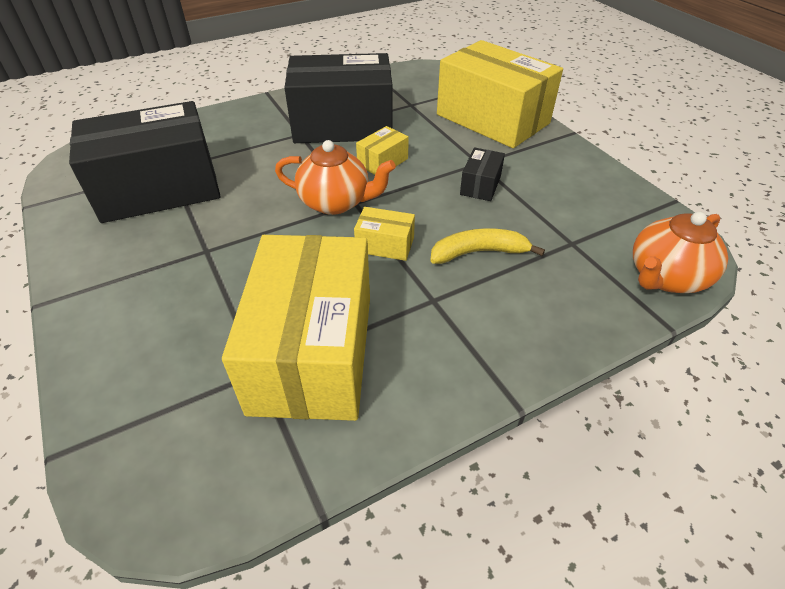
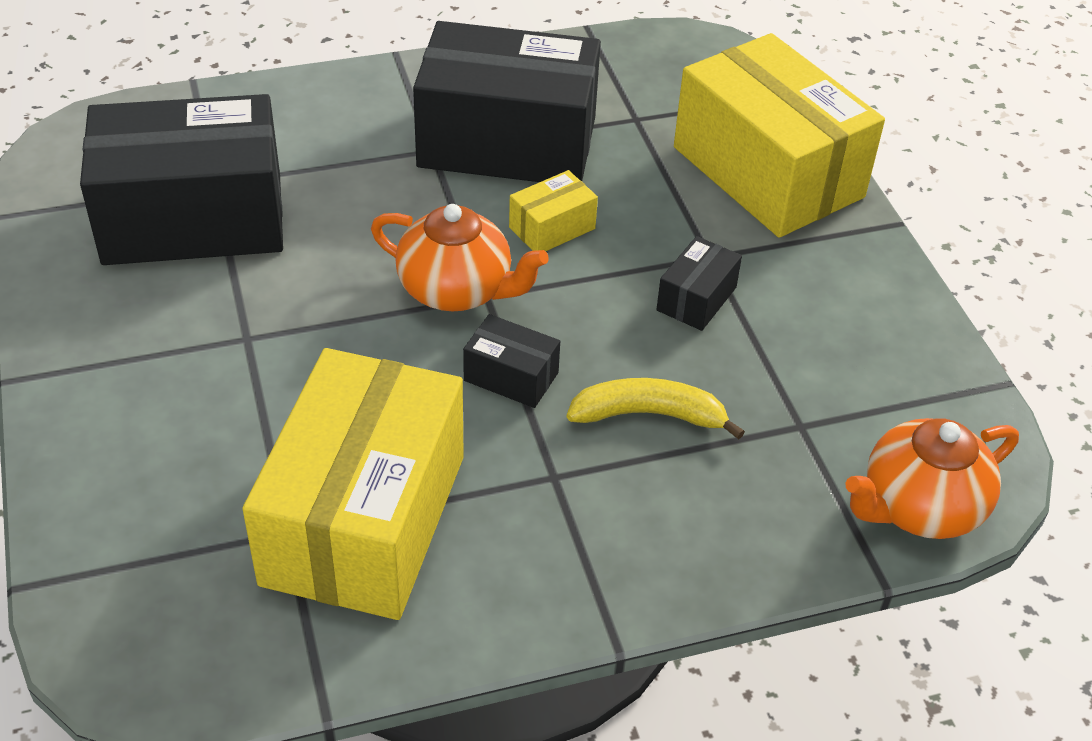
camera: 10 degrees right, 0 degrees up
(385, 245) = (511, 376): yellow box -> black box

